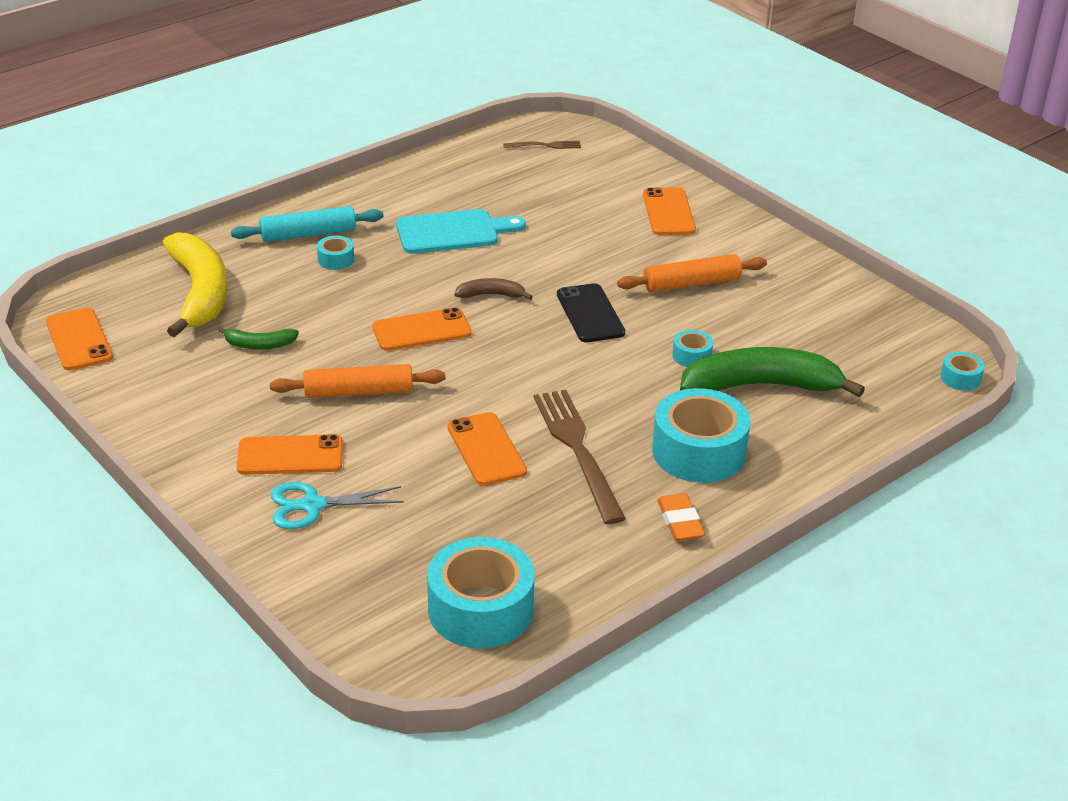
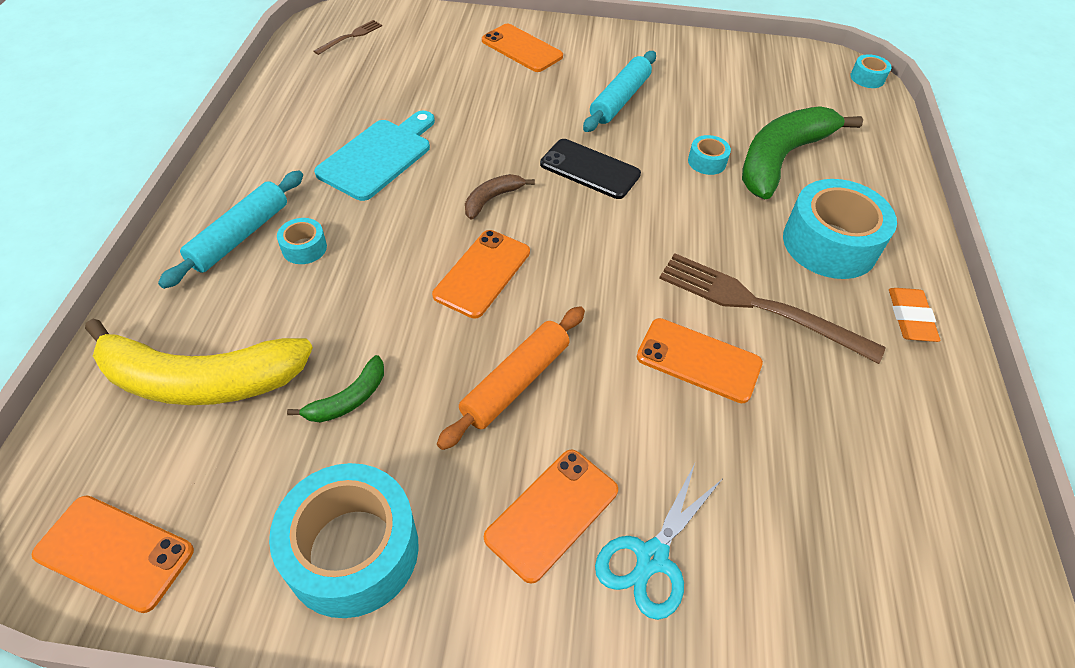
camera: 45 degrees left, 15 degrees up
(200, 293) = (201, 380): yellow banana -> yellow banana turned 150 degrees clockwise
(480, 609) = (931, 543): turquoise tape -> turquoise tape (352, 550)
(680, 521) = (910, 318): orange eraser -> orange eraser turned 60 degrees clockwise
(691, 283) = (620, 100): orange rolling pin -> turquoise rolling pin

